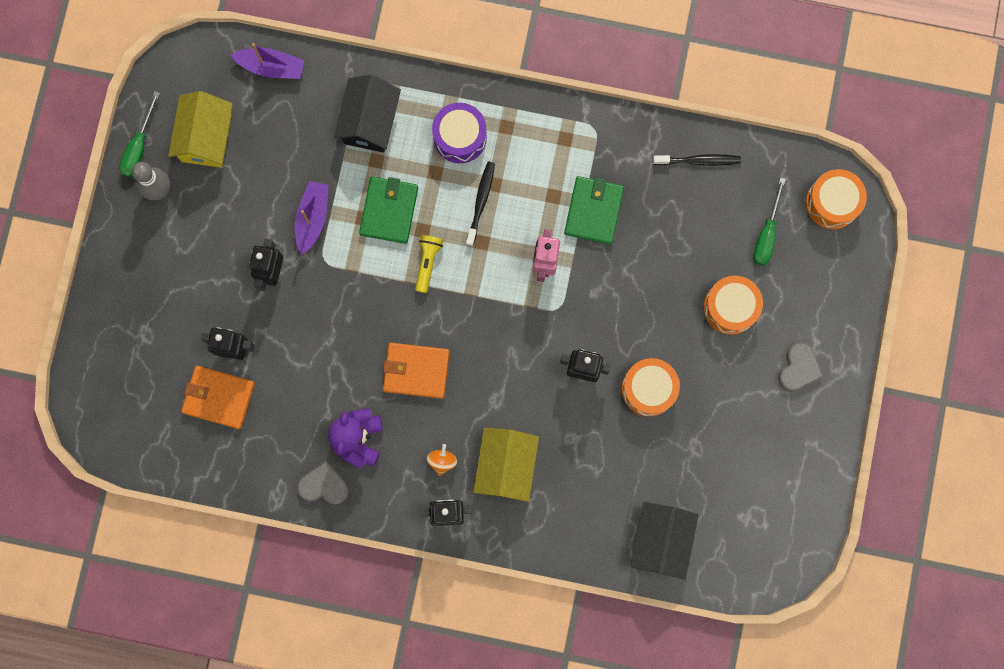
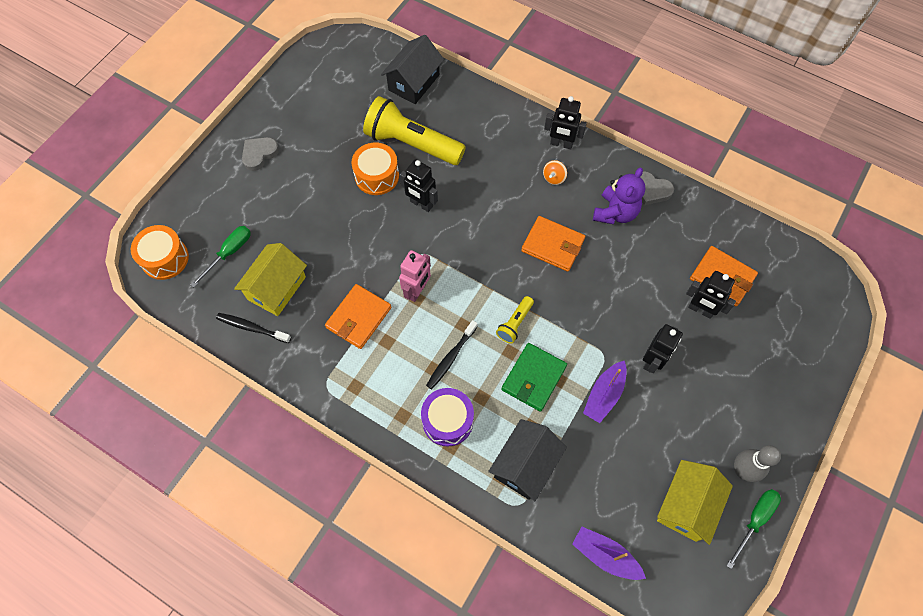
camera: 160 degrees left, 15 degrees down
(506, 466) = (506, 160): yellow house -> yellow house (276, 288)
(593, 211) = (359, 318): green wallet -> orange wallet
(626, 448) = (412, 143): none -> yellow flashlight
(730, 307) = (286, 210): orange drum -> none

